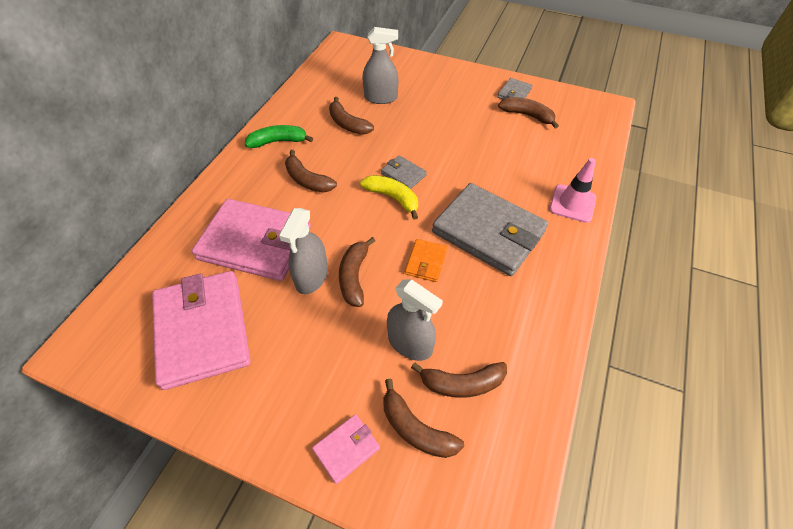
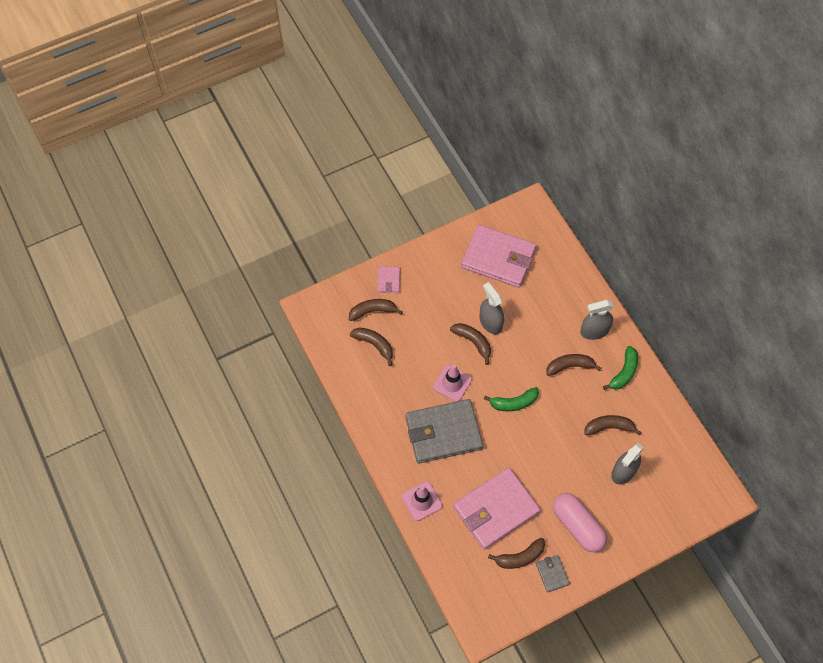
camera: 130 degrees right, 10 degrees up
(255, 243) = (538, 310): pink wallet -> pink wallet (496, 510)
(393, 198) = (514, 403): yellow banana -> green banana
(403, 174) = (529, 424): grey wallet -> none
(410, 343) = (413, 339): grey spray bottle -> grey spray bottle (594, 331)
(426, 262) = (452, 383): orange wallet -> pink traffic cone
(459, 99) = (577, 526): none -> pink capsule
(462, 383) = (374, 344): brown banana -> brown banana turned 90 degrees clockwise

